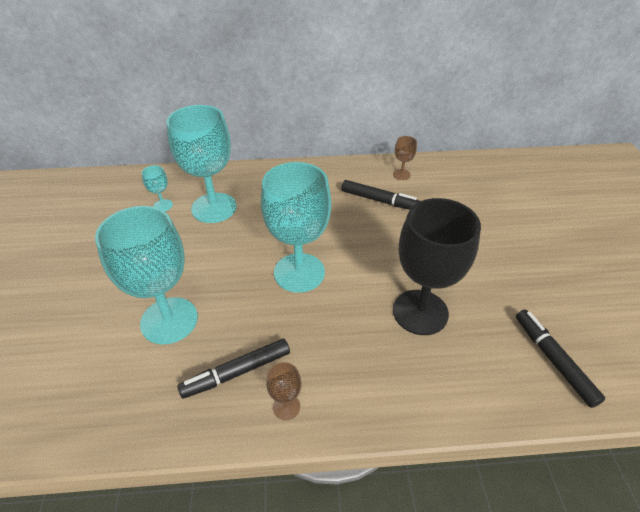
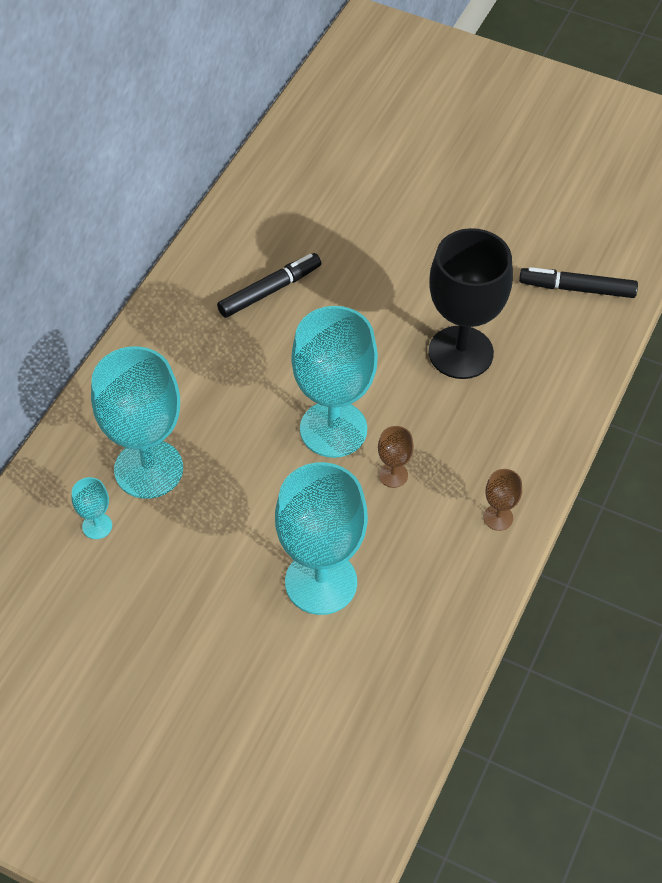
camera: 60 degrees left, 10 degrees up
(236, 372) = (433, 543): black marker -> none
(401, 174) = (238, 241): brown goblet -> brown goblet (393, 475)

